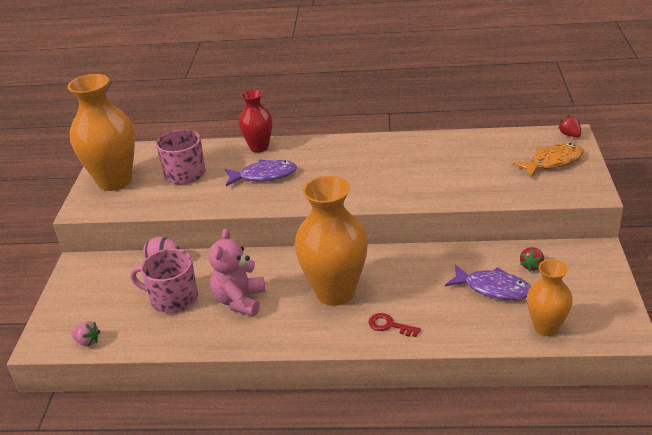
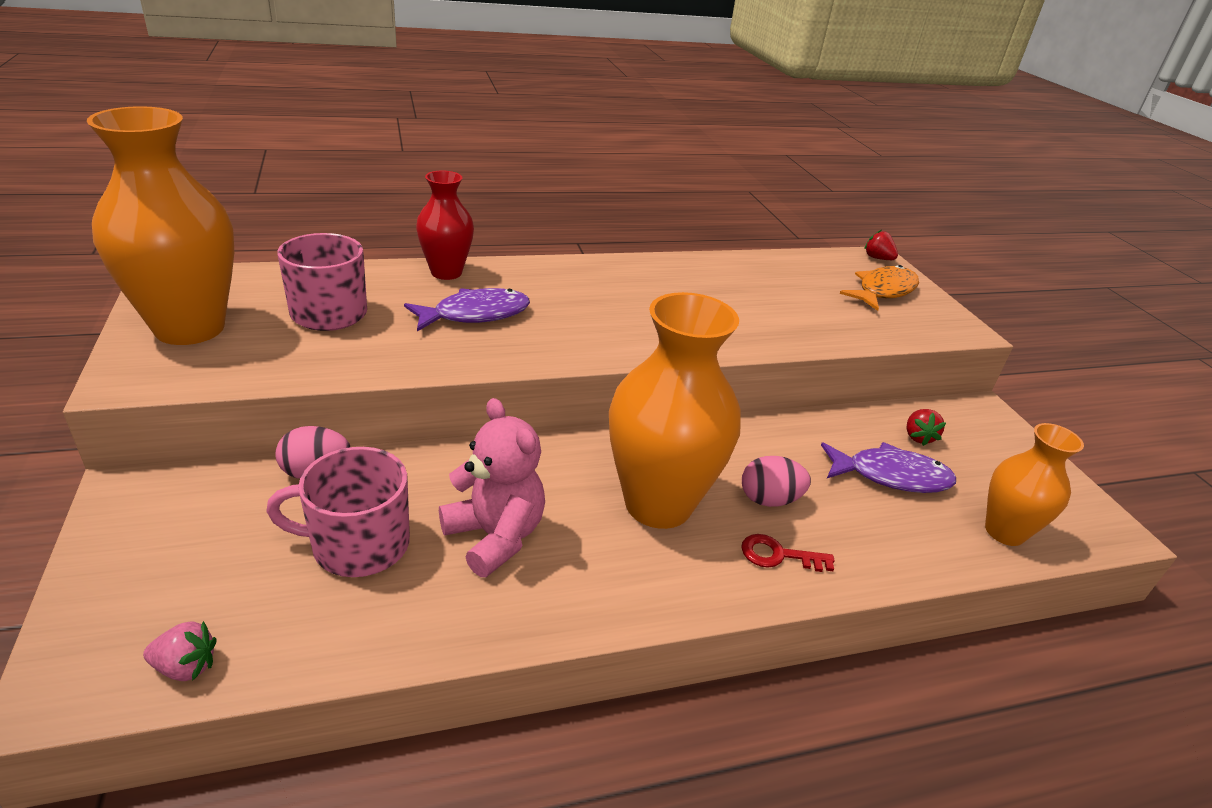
camera: 25 degrees left, 0 degrees up
(240, 301) = (495, 536): pink teddy bear -> pink teddy bear turned 150 degrees clockwise
(403, 295) = (769, 500): none -> pink egg

